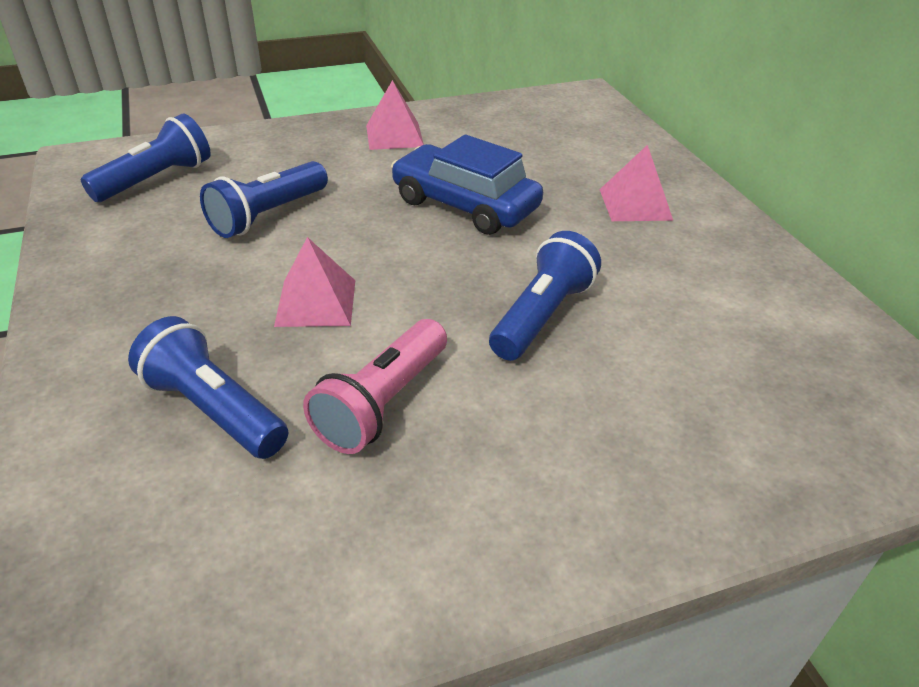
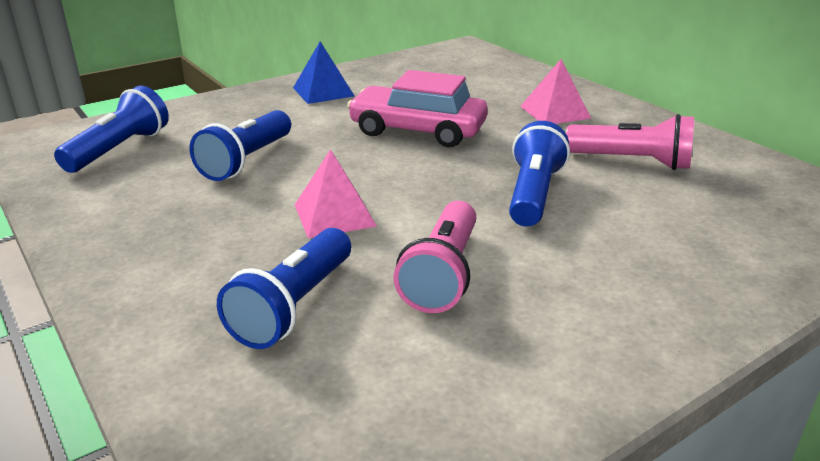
camera: 15 degrees left, 10 degrees down
(213, 409) = (293, 306): blue flashlight -> blue flashlight turned 90 degrees counterclockwise
(394, 136) = (323, 92): pink pyramid -> blue pyramid
(465, 205) = (417, 130): blue car -> pink car
(684, 291) = (632, 161): none -> pink flashlight

